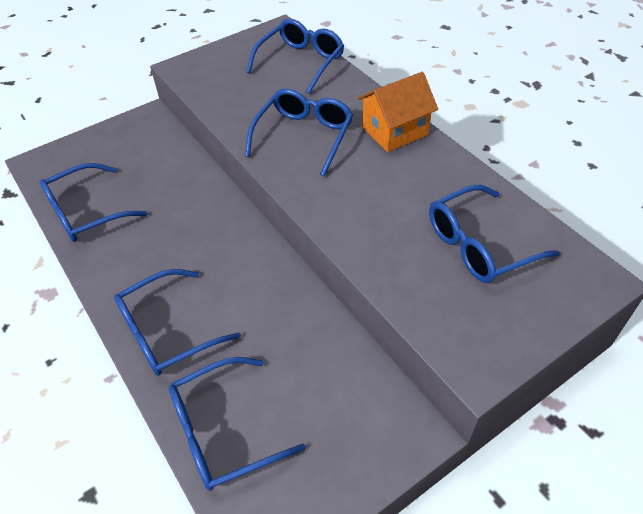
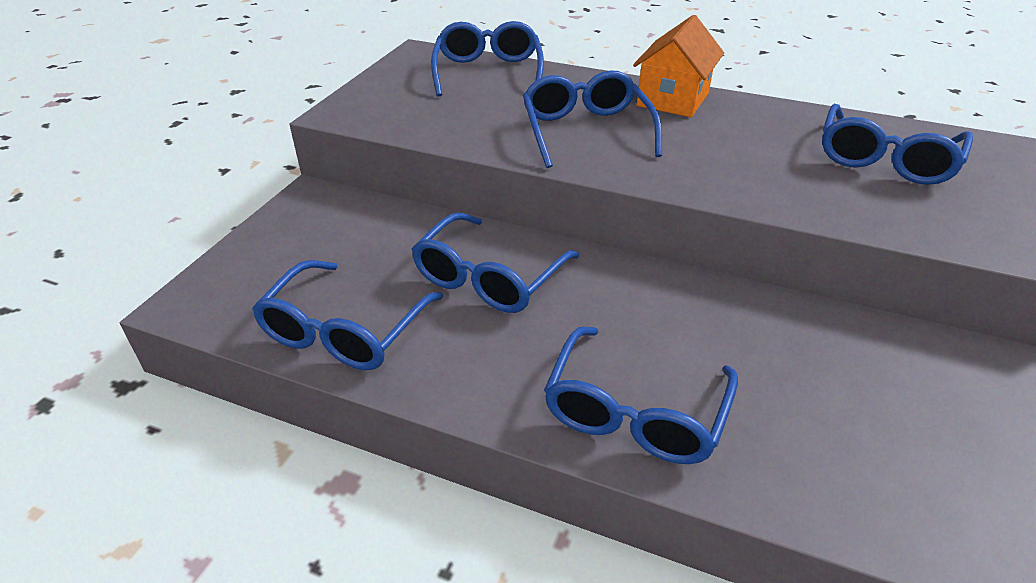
camera: 35 degrees left, 10 degrees down
(224, 430) = (846, 481): blue glasses -> blue glasses (490, 277)

